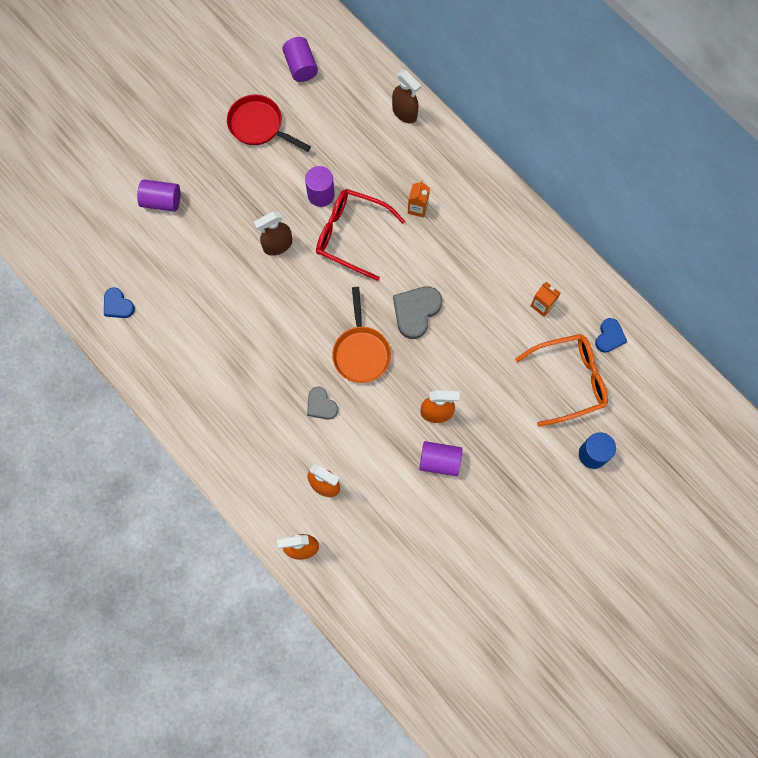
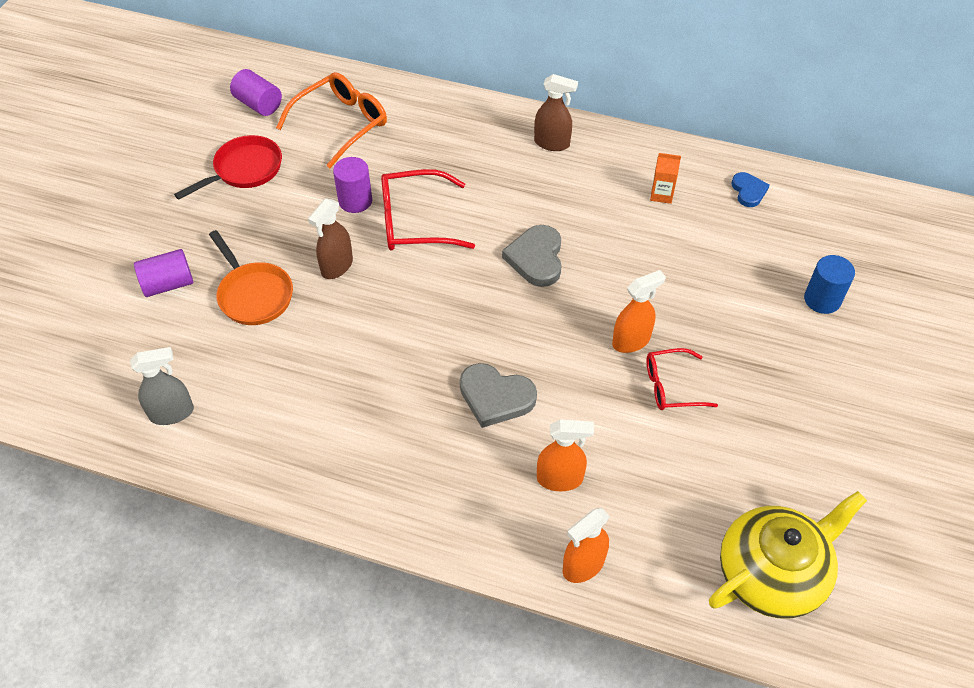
camera: 30 degrees left, 20 degrees down
(118, 305) = (172, 413): blue heart -> grey spray bottle
(259, 126) = (244, 170): red pan -> red pan turned 135 degrees clockwise
(321, 405) = (495, 397): grey heart -> grey heart, size x1.61
(361, 352) = (504, 323): orange pan -> orange pan (253, 294)
(405, 113) = (397, 99): brown spray bottle -> brown spray bottle (552, 143)
(411, 619) = (772, 573): none -> yellow teapot
(417, 208) = (469, 169): orange carton -> none
(439, 461) = (671, 386): purple cylinder -> red glasses
(569, 380) = (742, 246): orange glasses -> orange glasses (341, 124)

